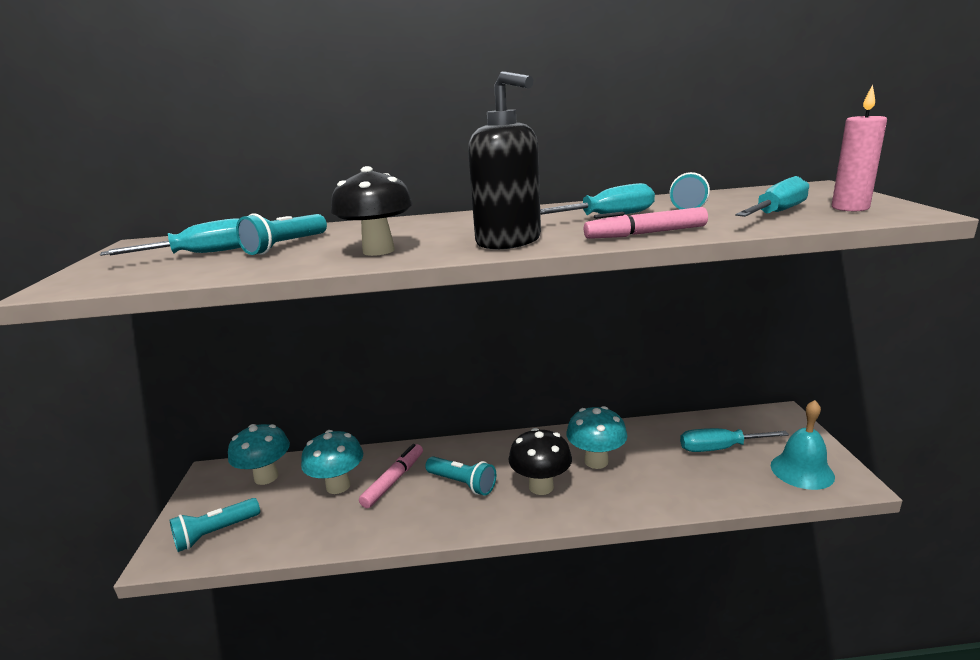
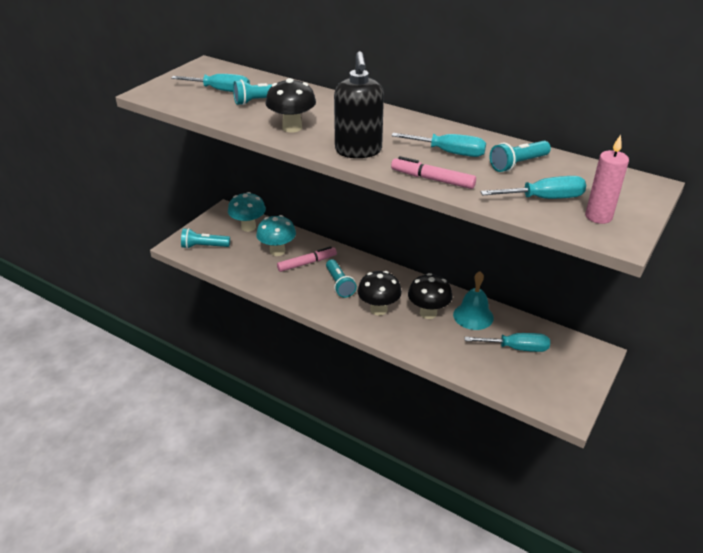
camera: 35 degrees right, 15 degrees up
(596, 461) = (428, 313): turquoise mushroom -> black mushroom
(719, 448) = (516, 348): turquoise screwdriver -> turquoise screwdriver turned 150 degrees clockwise
(802, 471) = (548, 389): turquoise bell -> turquoise bell (473, 316)

